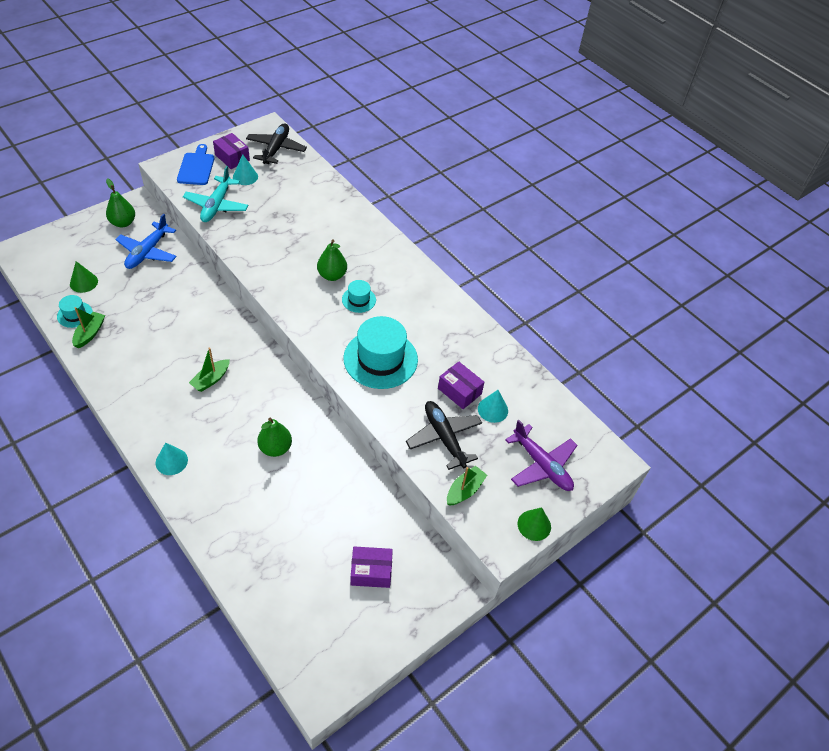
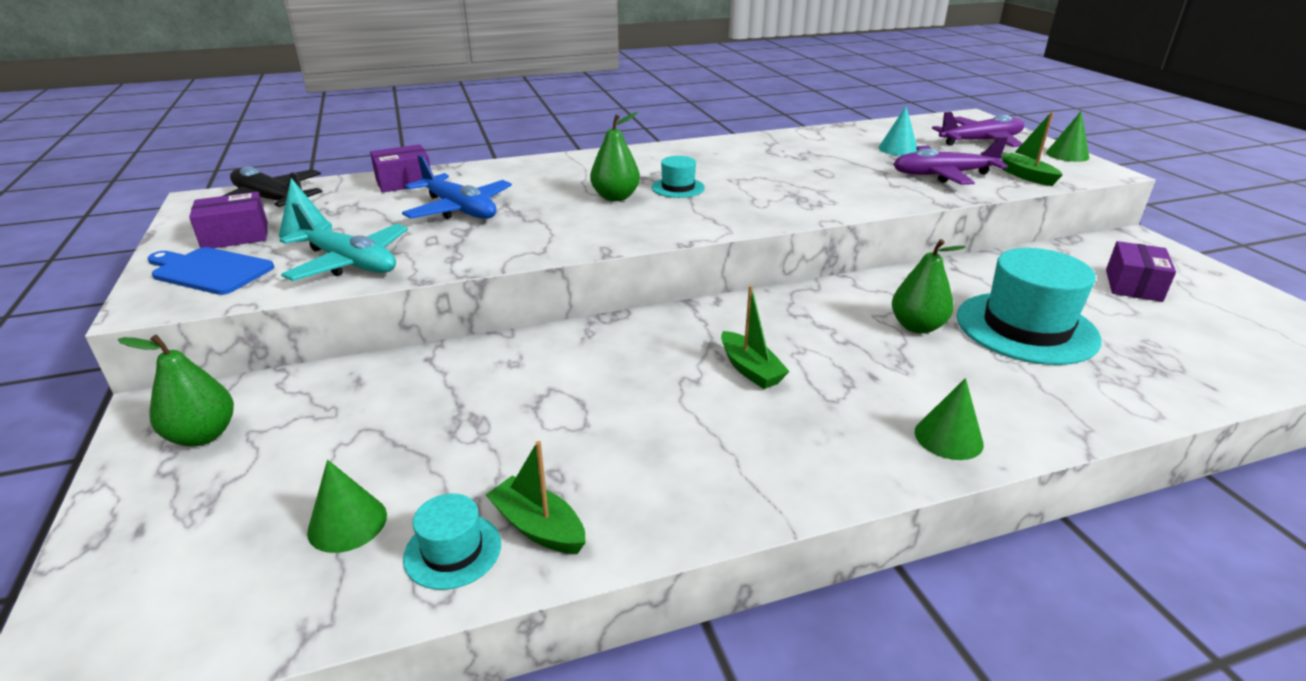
camera: 65 degrees left, 20 degrees down
(147, 252) = (341, 409): blue plane -> blue plane (459, 209)
(171, 461) = (948, 437): turquoise cone -> green cone
(380, 359) = (800, 189): turquoise hat -> turquoise hat (1026, 328)
(444, 437) = (943, 175): black plane -> purple plane
(459, 391) = (866, 159): purple box -> purple box (404, 182)

